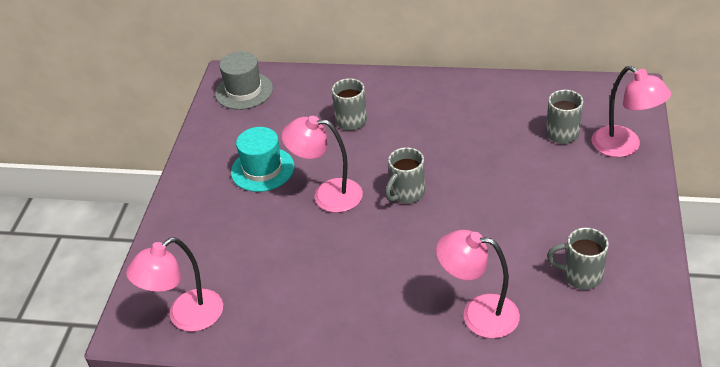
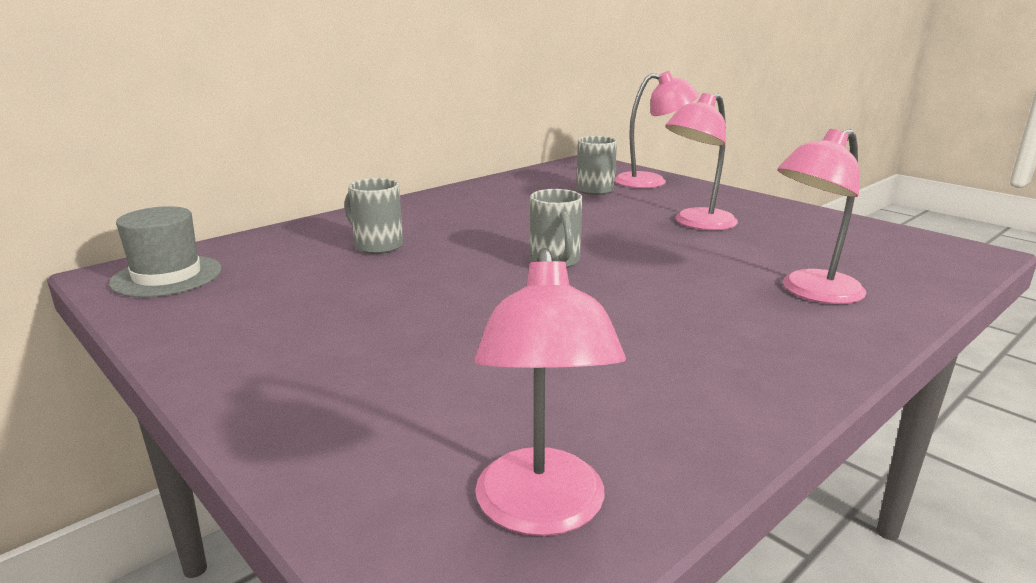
camera: 55 degrees left, 20 degrees down
(262, 169) = (336, 316): turquoise hat -> none
(327, 195) = (472, 297): pink lamp -> pink lamp (697, 224)
(580, 276) = (803, 239): grey mug -> none

